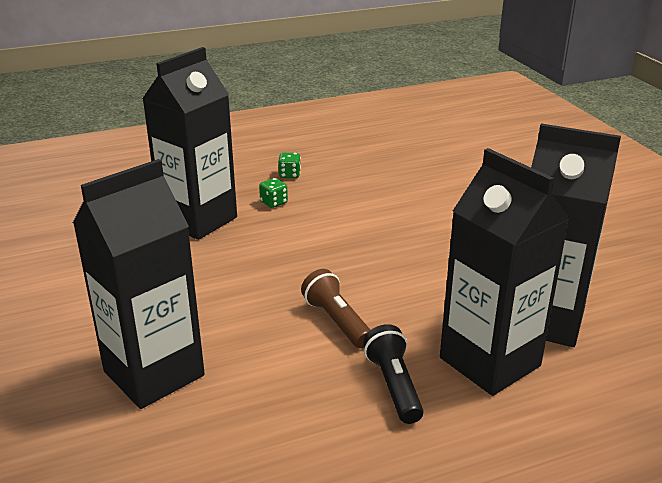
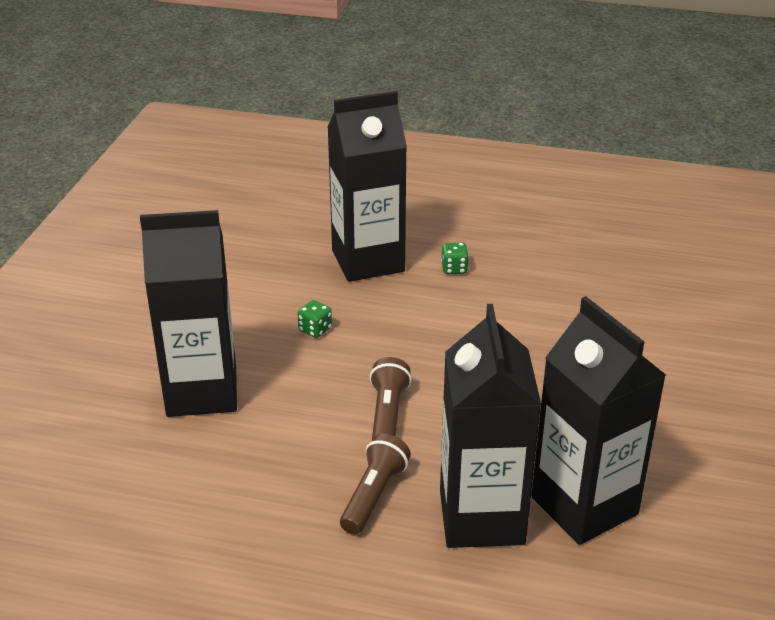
camera: 35 degrees right, 5 degrees up
(289, 175) = (501, 242): green dice -> green dice (315, 329)
(393, 385) = (374, 495): black flashlight -> brown flashlight

